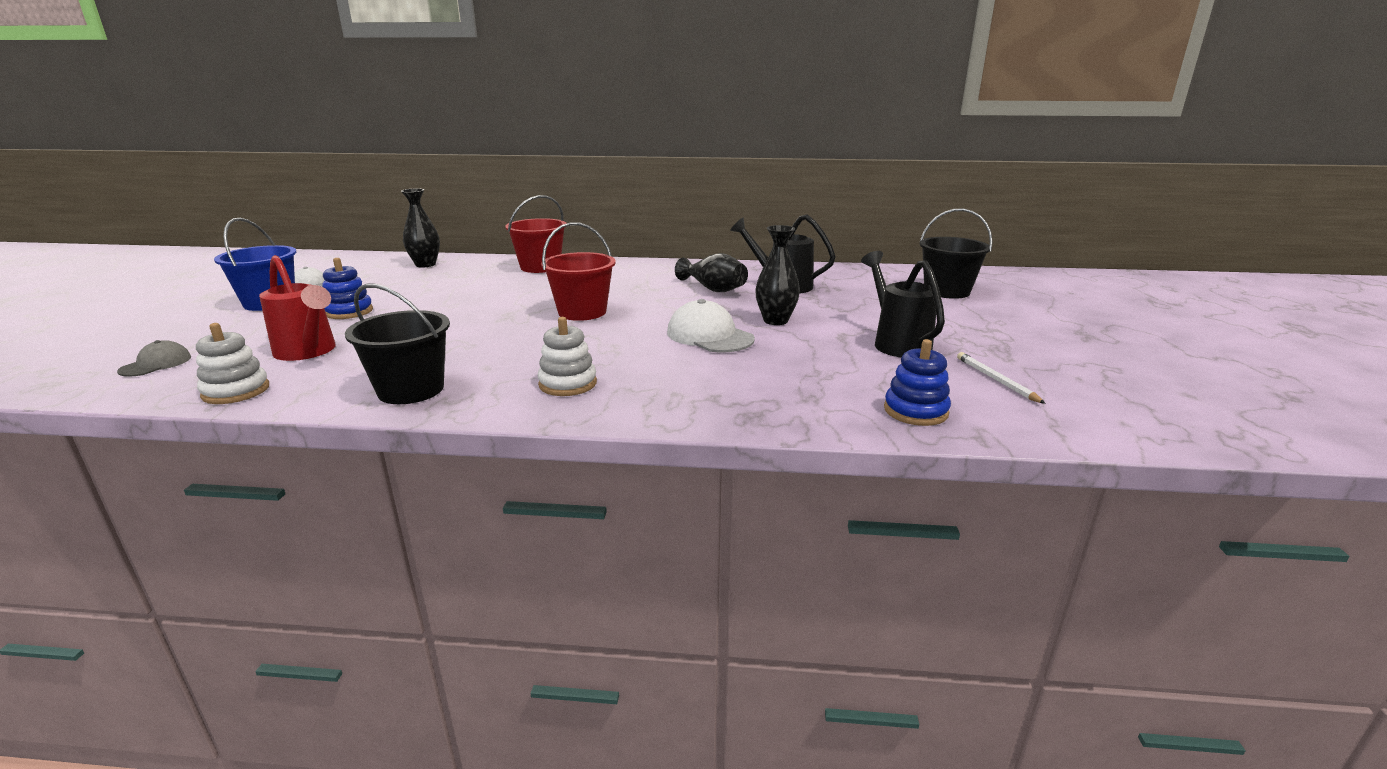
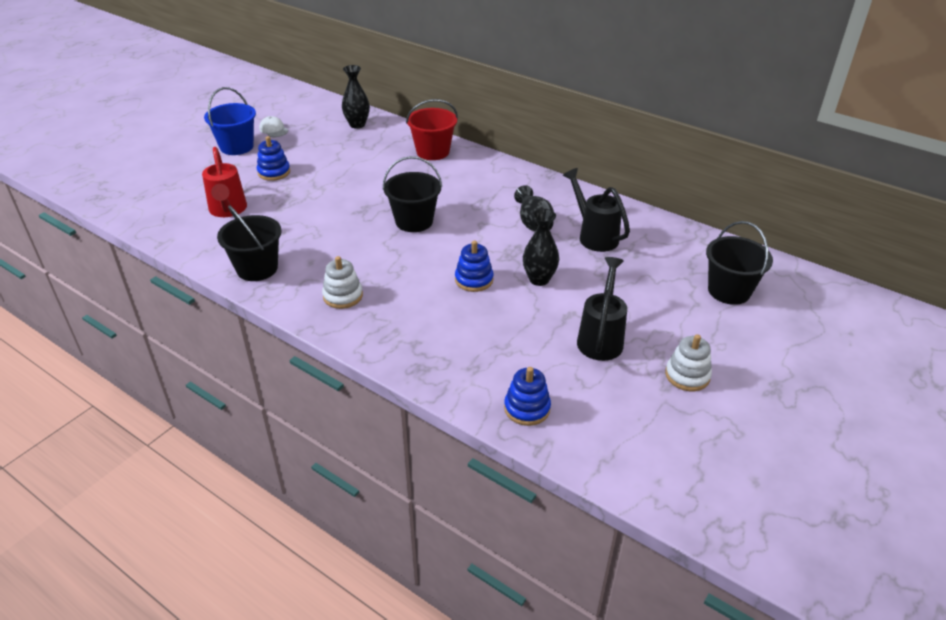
camera: 30 degrees right, 15 degrees up
(156, 364) = (151, 195): grey cap -> none
(236, 391) = (175, 236): white stacking toy -> white stacking toy (687, 375)
(582, 312) = (414, 221): red bucket -> black bucket
(709, 336) = (474, 280): white cap -> blue stacking toy
(996, 380) = (623, 405): white pencil -> none

